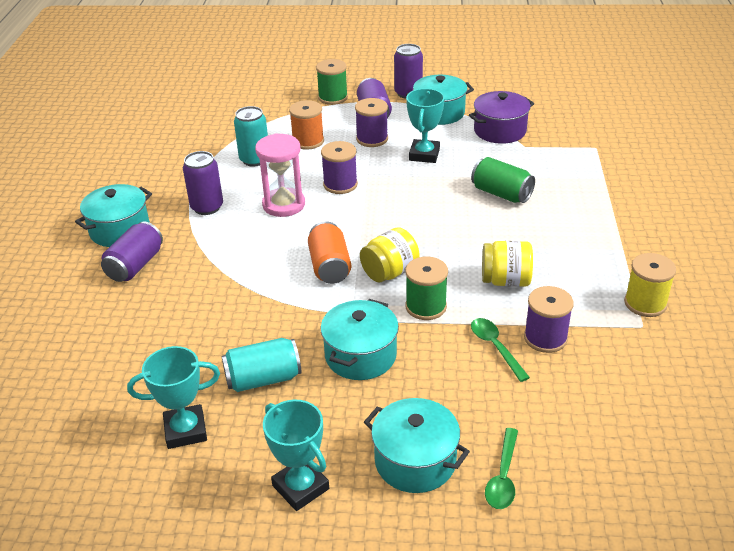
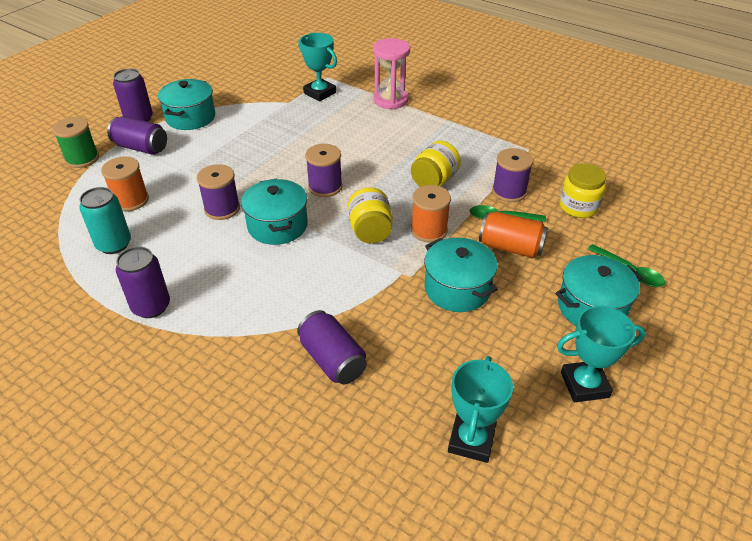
camera: 60 degrees left, 5 degrees up
(120, 230) = (109, 391): turquoise pot -> turquoise pot (277, 225)
(135, 265) = (188, 397): purple can -> purple can (332, 360)
(263, 379) = (441, 360): turquoise can -> none
(284, 205) = (210, 253): pink hourglass -> pink hourglass (390, 100)
(330, 266) = (330, 261): orange can -> orange can (510, 247)
(372, 139) = (179, 164): purple spool -> purple spool (325, 187)
(424, 155) = (238, 149): turquoise trophy -> turquoise trophy (320, 93)
(426, 306) = (429, 230): green spool -> orange spool
(500, 131) = (254, 103): purple pot -> none
(501, 194) = (333, 137): green can -> none
(577, 400) = (578, 207): none -> yellow jar
(645, 303) = (508, 138): yellow spool -> none

